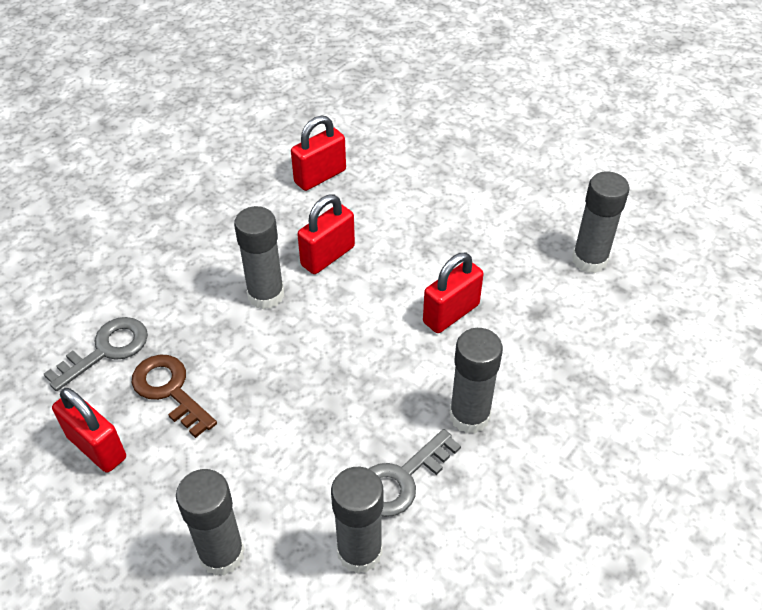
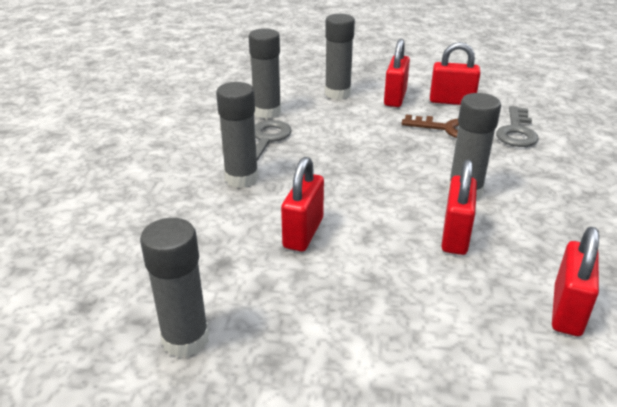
camera: 150 degrees right, 15 degrees down
(157, 495) = (395, 98): none -> red padlock

